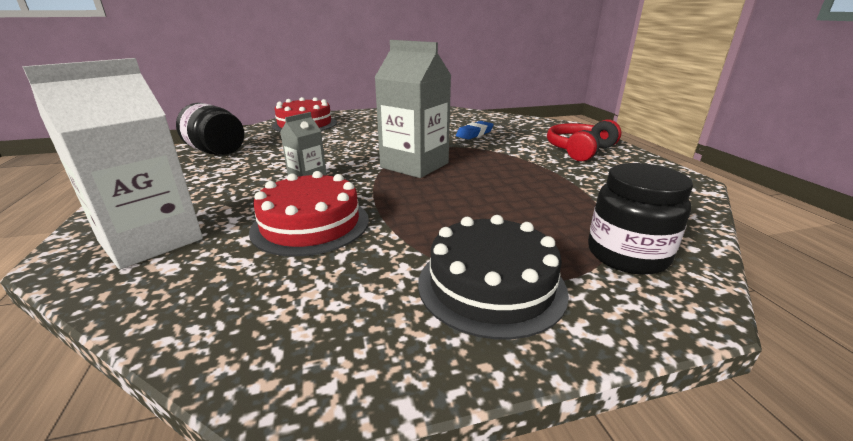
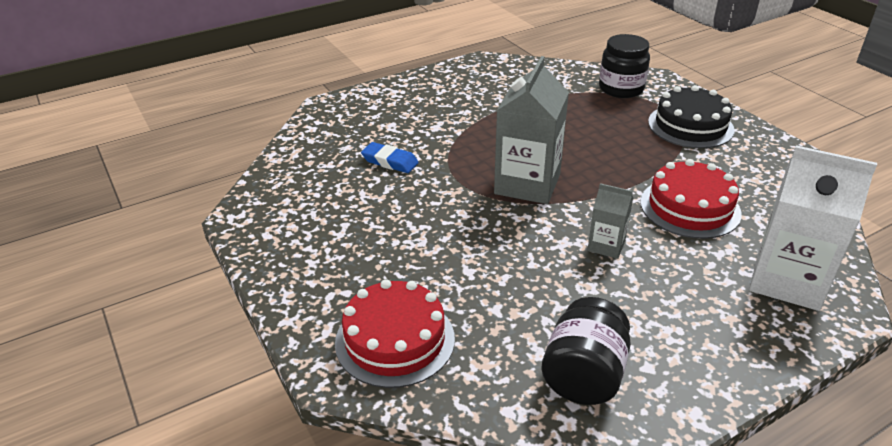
camera: 105 degrees left, 10 degrees up
(579, 150) = (427, 98): red headphones -> none

